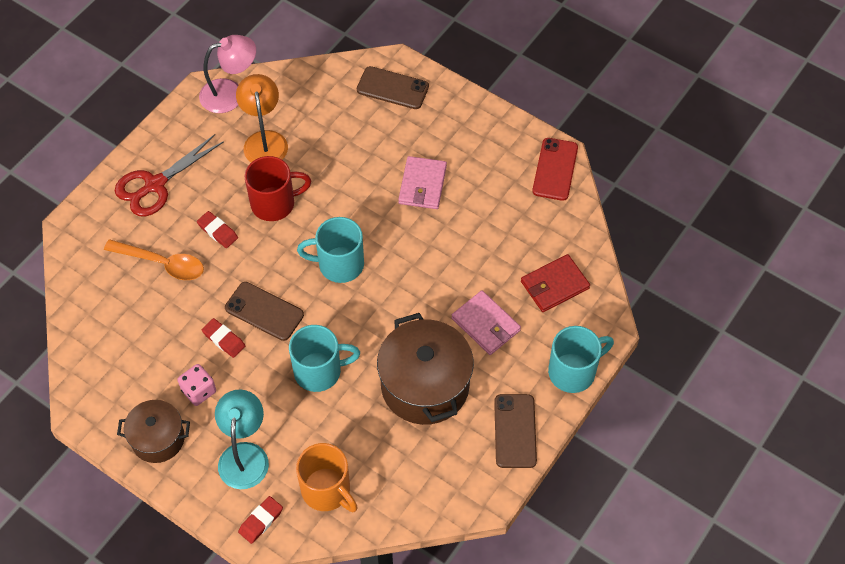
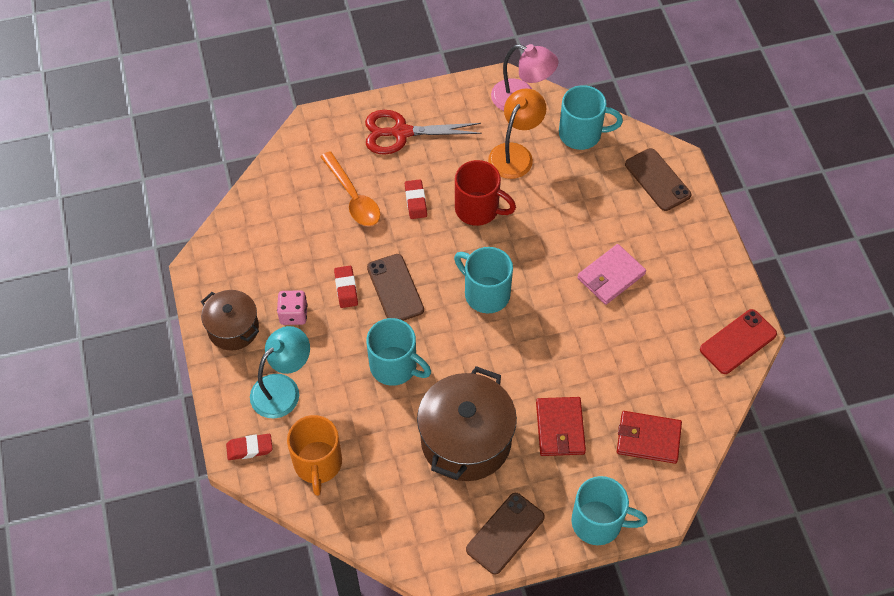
camera: 40 degrees right, 0 degrees up
(303, 91) = (581, 134): none -> turquoise mug
(486, 324) = (560, 428): pink wallet -> red wallet

